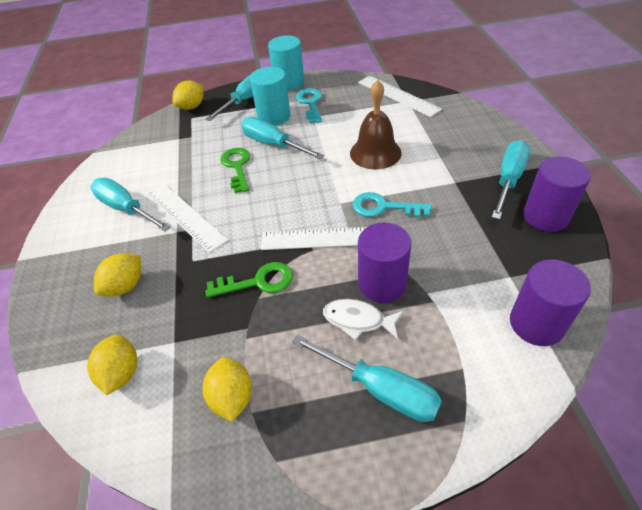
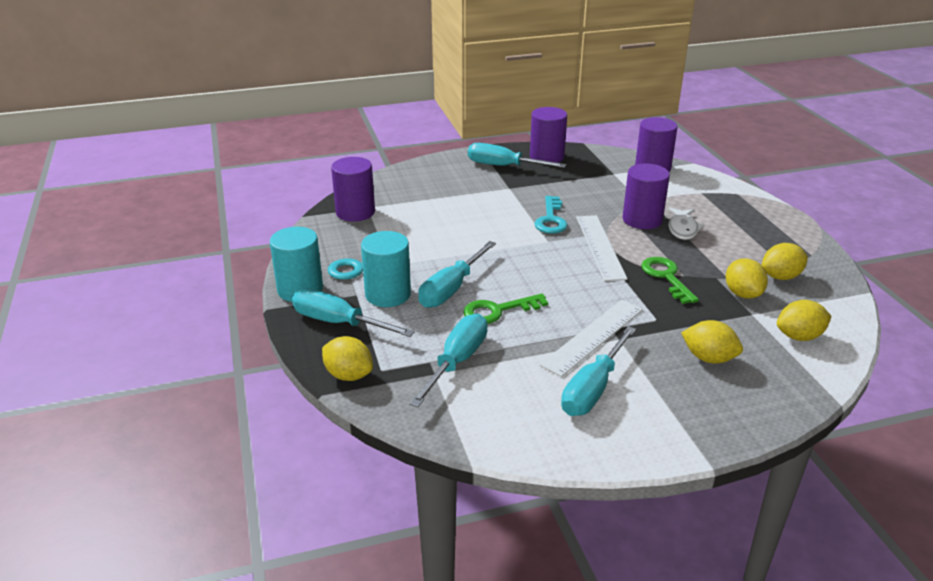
camera: 100 degrees left, 15 degrees down
(210, 343) = (742, 294): none -> yellow lemon
(375, 153) = (467, 224): brown bell -> none
(379, 389) = (735, 220): turquoise screwdriver -> turquoise screwdriver (456, 362)
(398, 95) = (355, 212): white ruler -> purple cylinder

